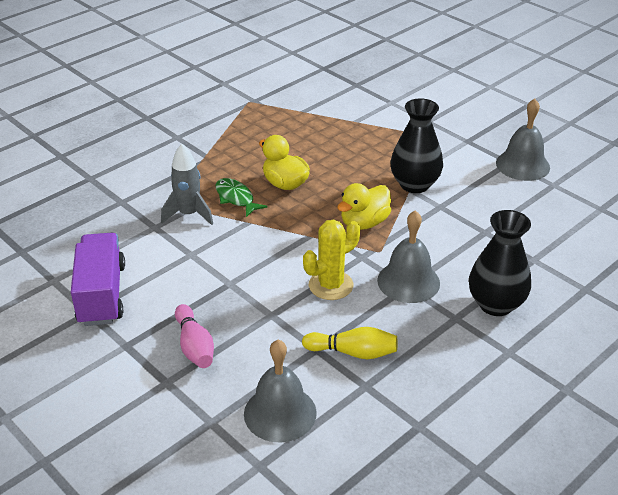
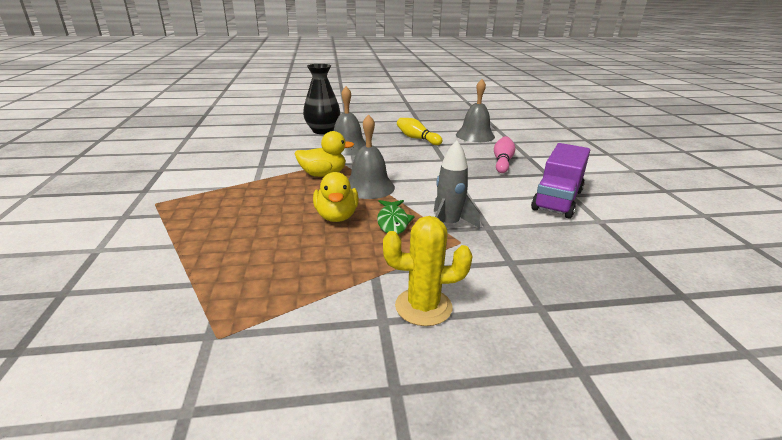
camera: 145 degrees left, 10 degrees down
(330, 285) = (393, 158): yellow cactus -> yellow cactus (423, 307)
(414, 184) = (247, 180): black vase -> none
(522, 165) = (159, 165): grey bell -> grey bell (369, 187)

